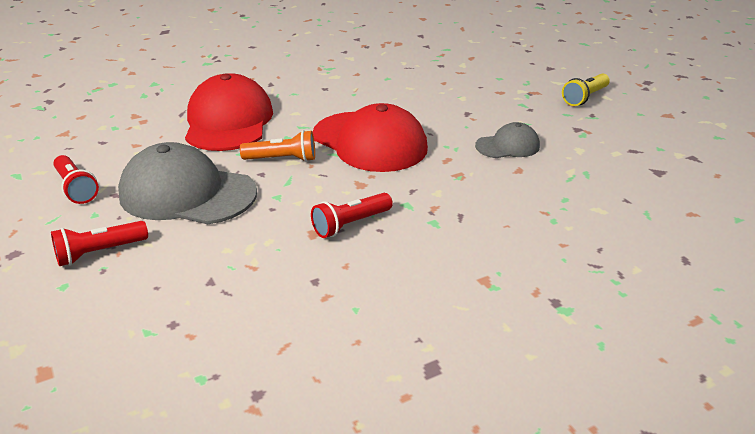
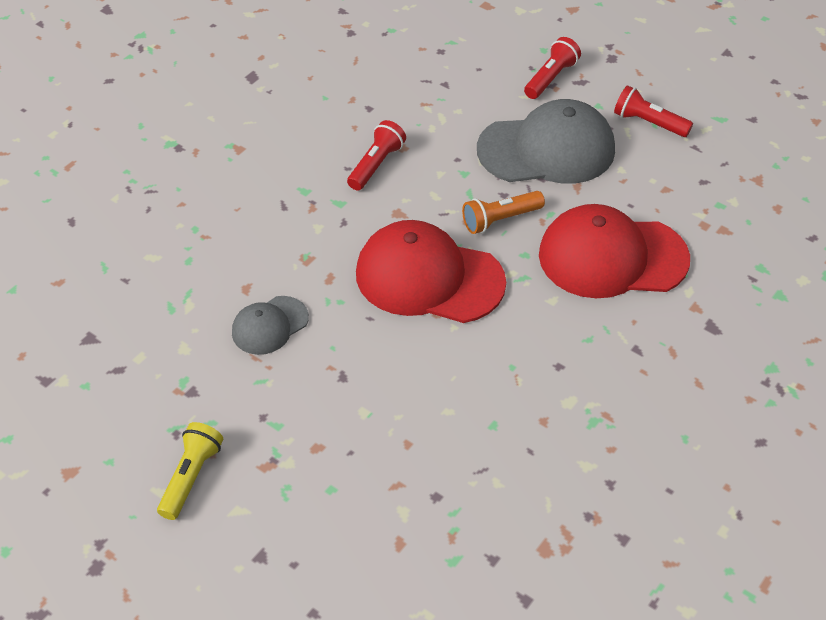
camera: 155 degrees right, 15 degrees up
(228, 121) = (612, 257): red cap -> red cap turned 120 degrees clockwise

